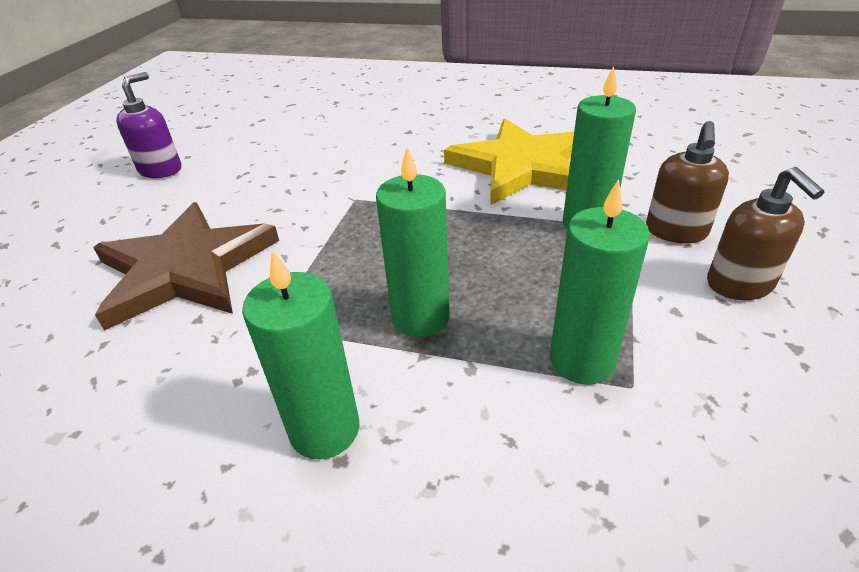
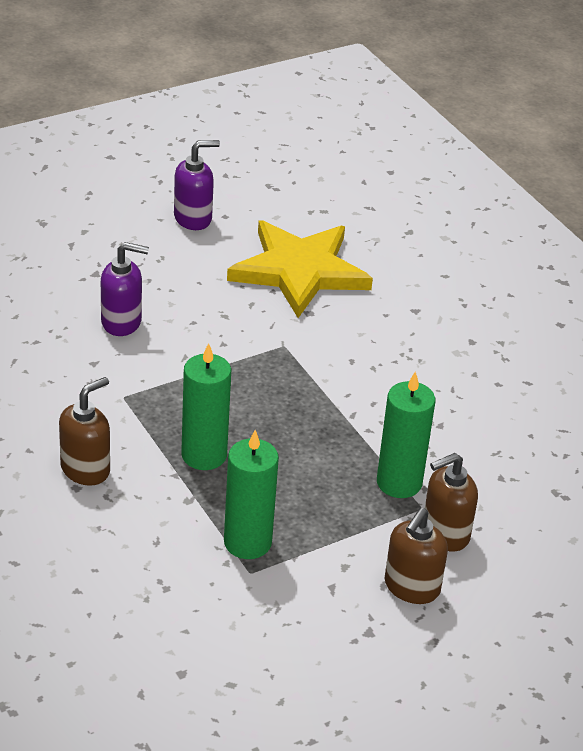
camera: 40 degrees right, 0 degrees up
(185, 268) = (122, 322): brown star -> purple soap dispenser
(324, 429) = (85, 469): green candle -> brown soap dispenser
(521, 166) = (439, 408): yellow star -> yellow star (299, 271)

